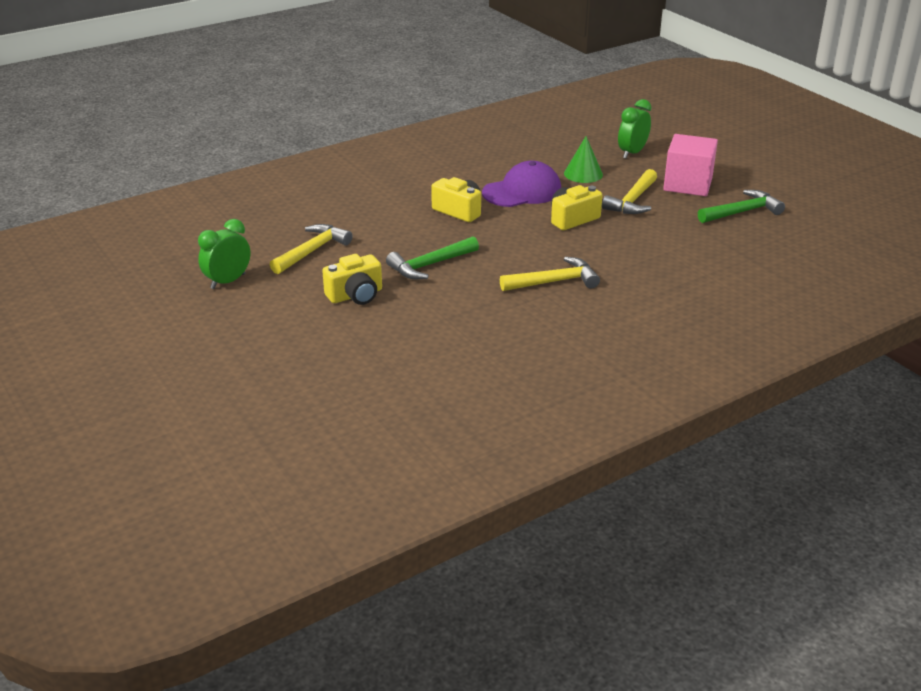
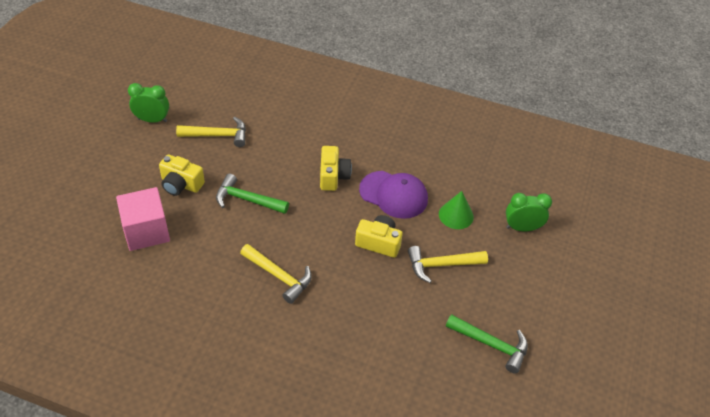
camera: 50 degrees right, 15 degrees up
(687, 184) = (504, 287): pink cube -> pink cube (146, 231)

